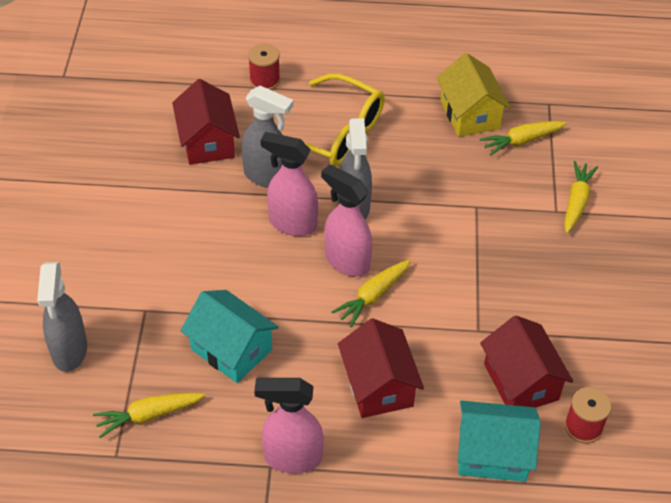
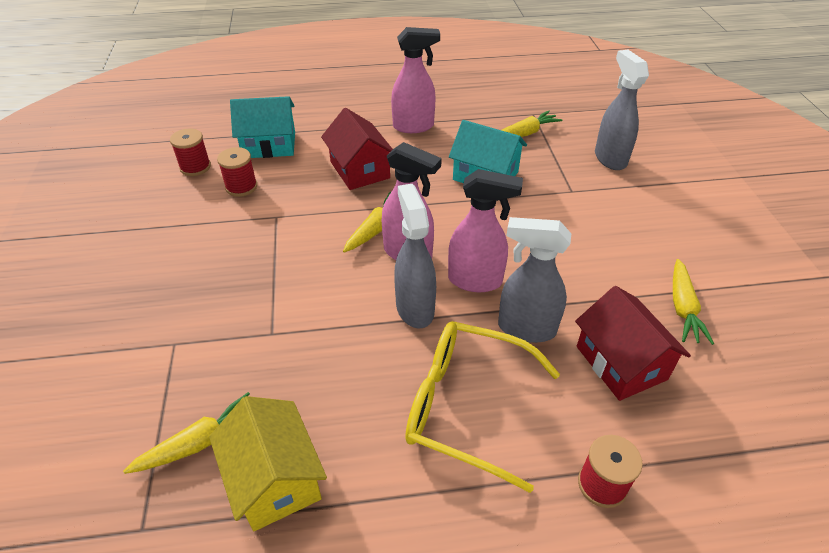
camera: 170 degrees right, 5 degrees down
(521, 382) = (241, 187): red house -> red spool
(576, 202) = (145, 360): yellow carrot -> yellow carrot (683, 308)

